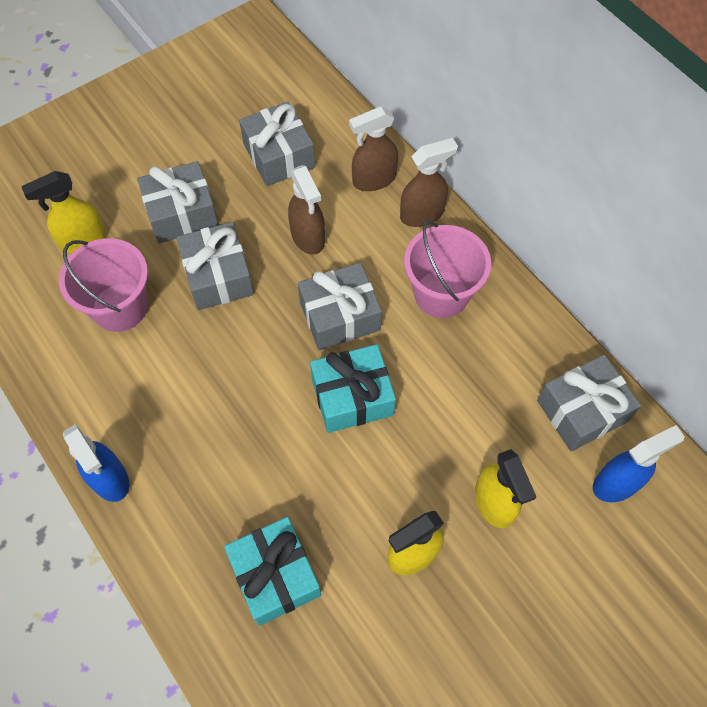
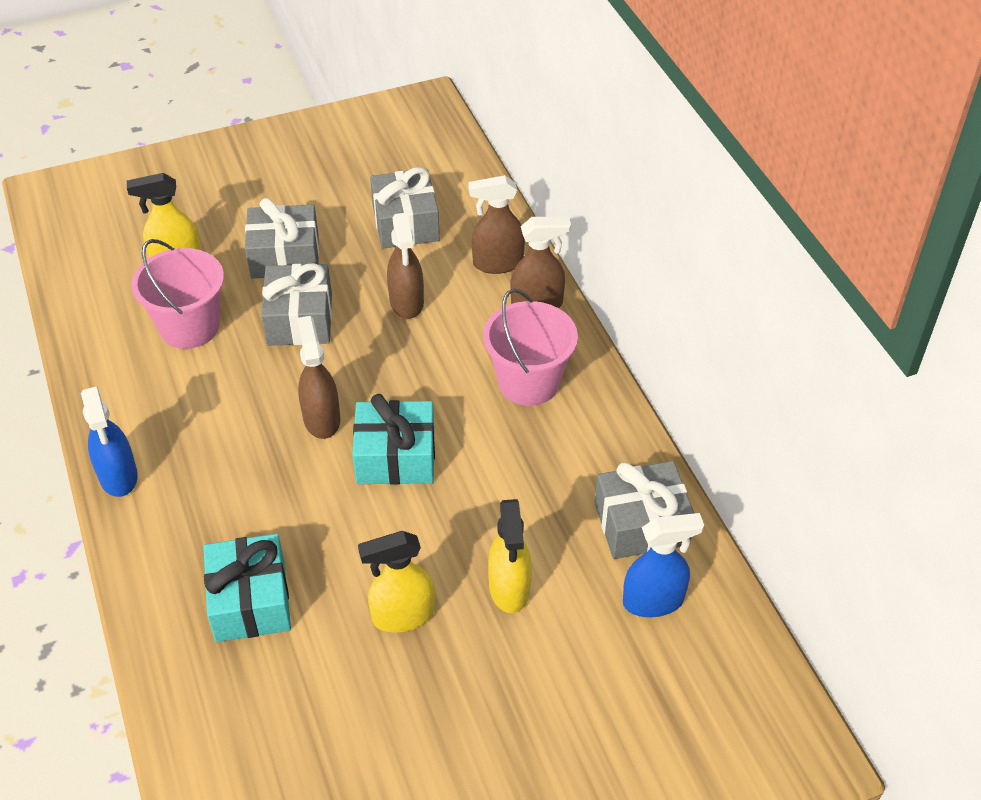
camera: 15 degrees right, 15 degrees down
(273, 374) = (321, 419): none -> brown spray bottle
(340, 316) = (412, 381): grey gift -> none

